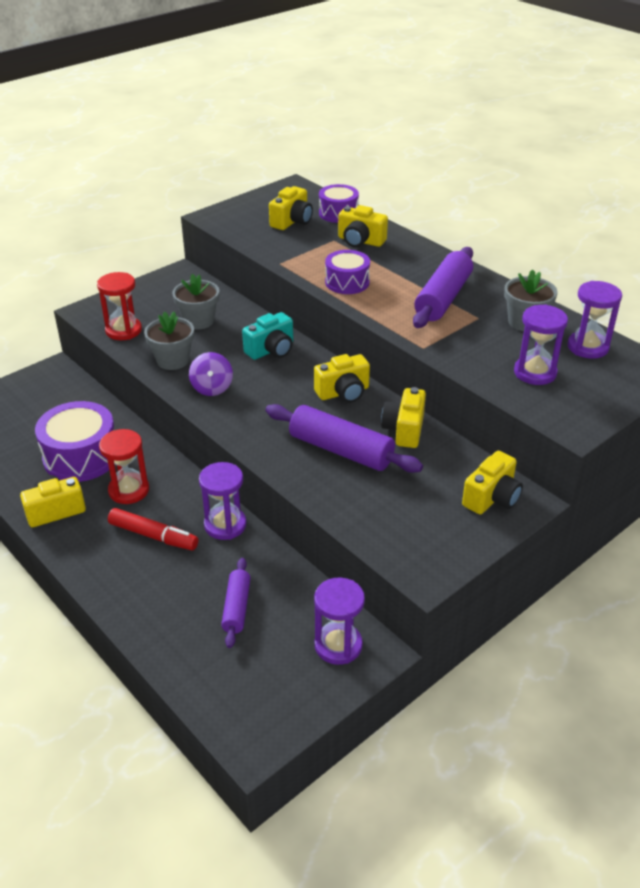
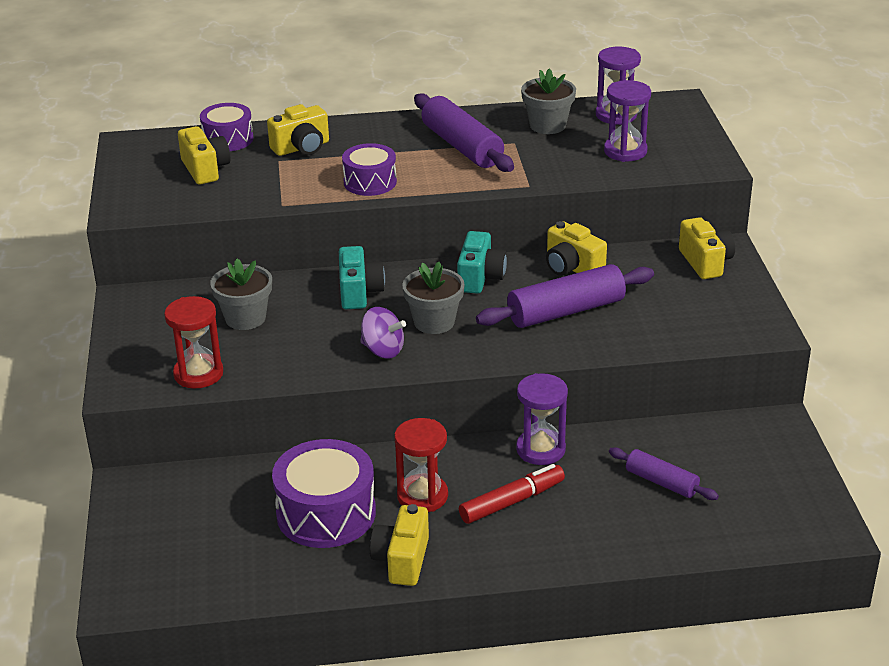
camera: 55 degrees left, 5 degrees down
(173, 360) = (301, 359): grey flower pot -> grey flower pot (434, 322)
(338, 645) = (755, 441): purple hourglass -> none
(343, 392) = (480, 278): yellow camera -> turquoise camera

